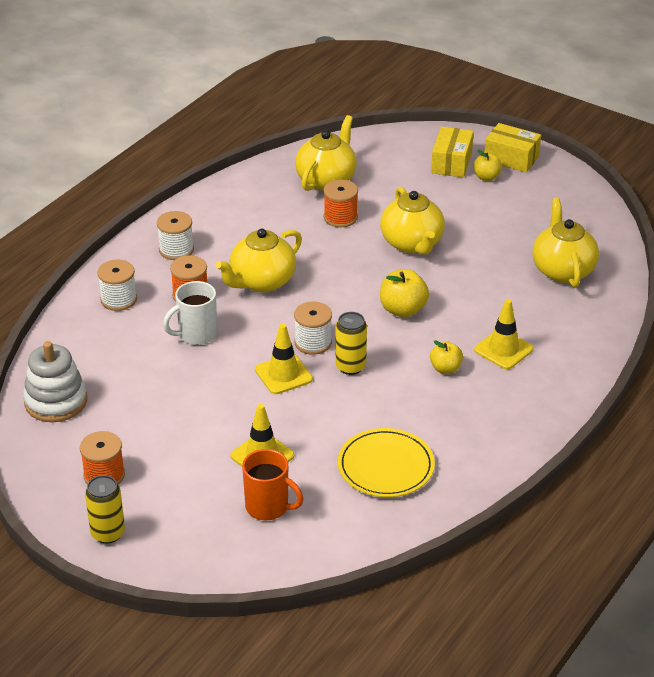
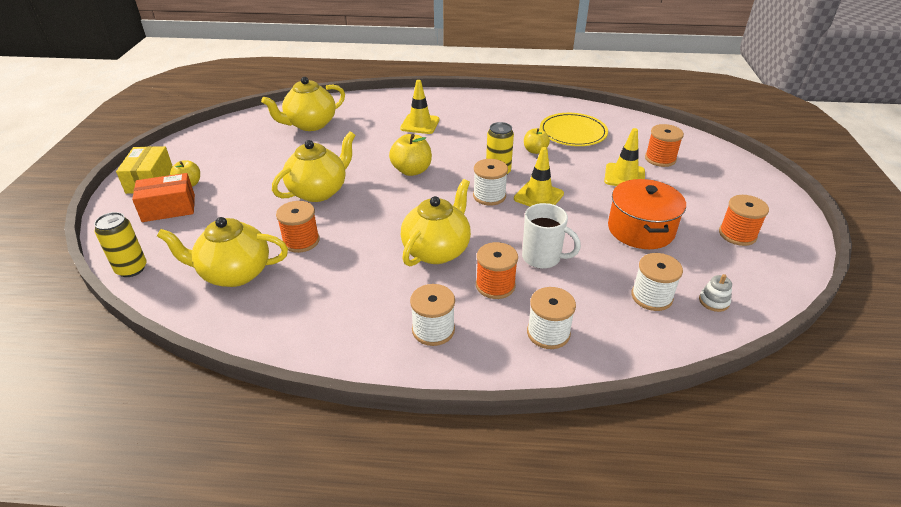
camera: 120 degrees left, 0 degrees up
(56, 401) = (713, 301): white stacking toy -> white stacking toy, size x0.45
(95, 370) = (651, 297): none -> white spool
(108, 533) = (773, 209): yellow can -> yellow can (131, 269)
(173, 414) = (640, 229): none -> orange pot
(261, 282) = (437, 250): yellow teapot -> yellow teapot turned 75 degrees counterclockwise
(268, 507) = (660, 159): orange mug -> orange spool
(445, 368) = (460, 138): yellow apple -> yellow apple (535, 151)
(451, 162) = (169, 208): yellow box -> orange box

